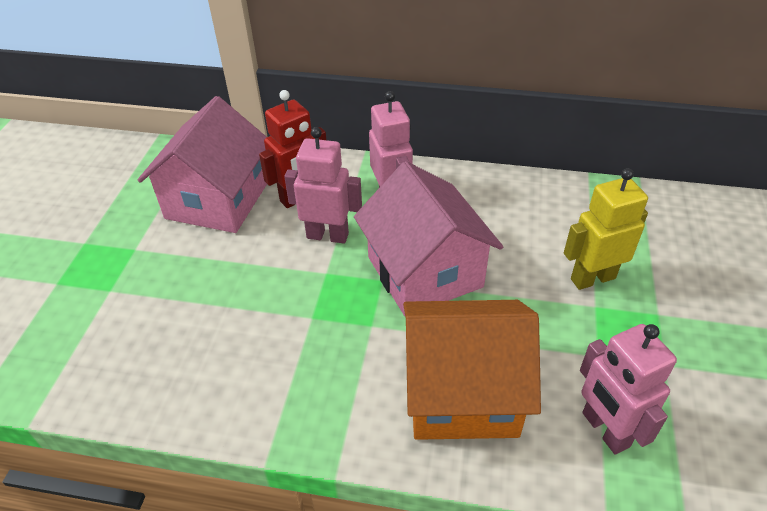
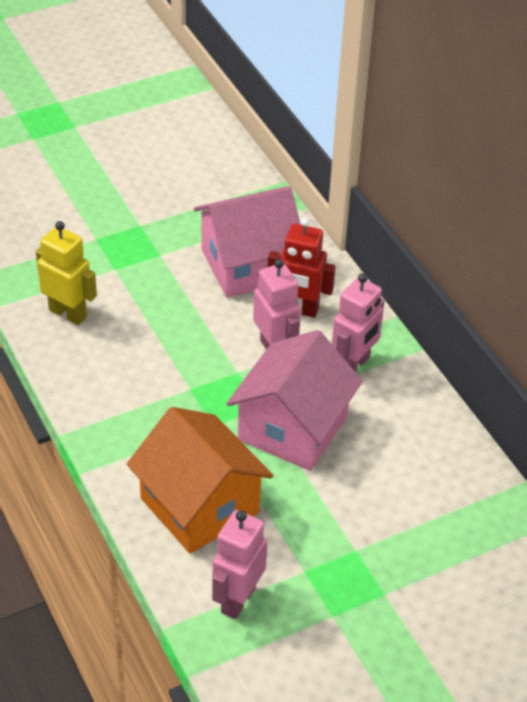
camera: 50 degrees right, 0 degrees up
(592, 278) = (385, 536): yellow robot -> yellow robot (68, 313)

